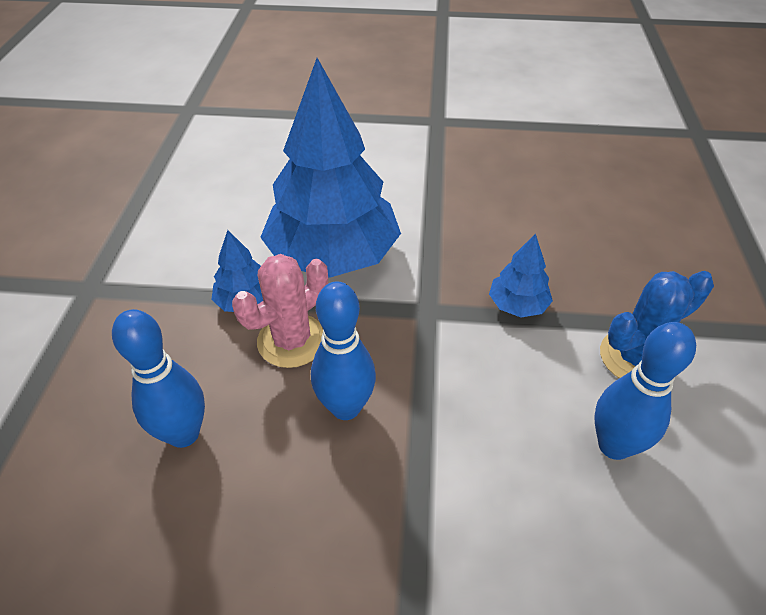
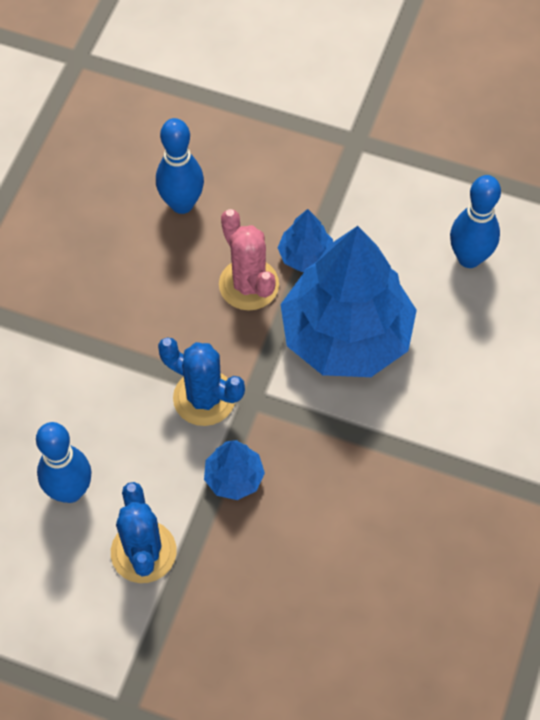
camera: 105 degrees right, 15 degrees up
(345, 407) = (169, 311): blue bowling pin -> blue bowling pin (469, 258)
(443, 348) = (204, 398): none -> blue cactus

